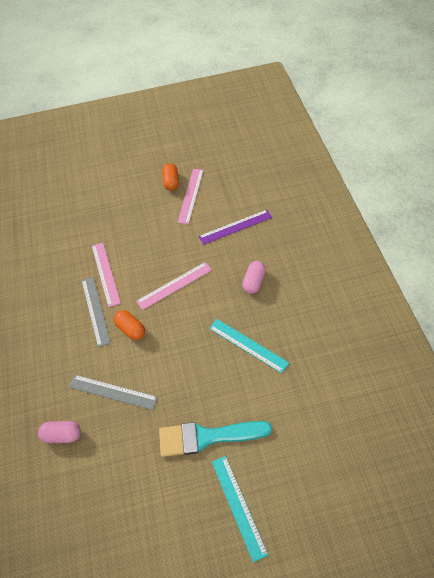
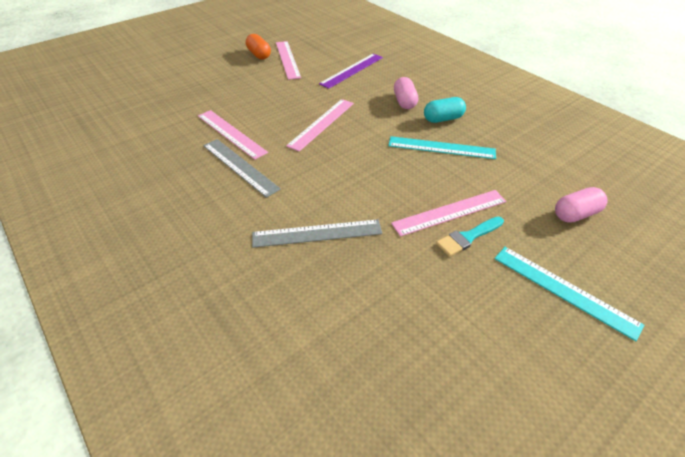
camera: 30 degrees left, 10 degrees down
(62, 435) = (276, 302): pink capsule -> pink capsule (575, 214)
(131, 329) = (297, 171): orange capsule -> none
(207, 437) = (468, 237): turquoise brush -> turquoise brush, size x0.53
(210, 410) = (450, 212): none -> pink ruler
(271, 313) = (443, 119): none -> turquoise capsule

